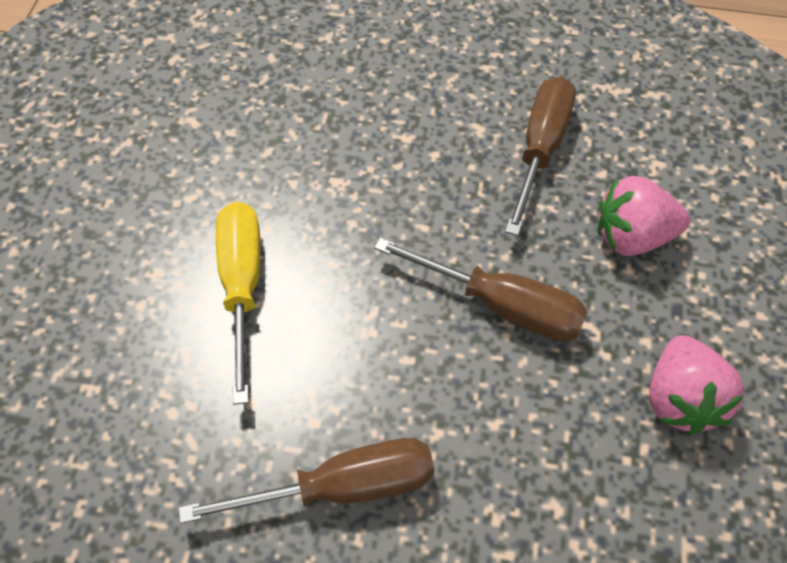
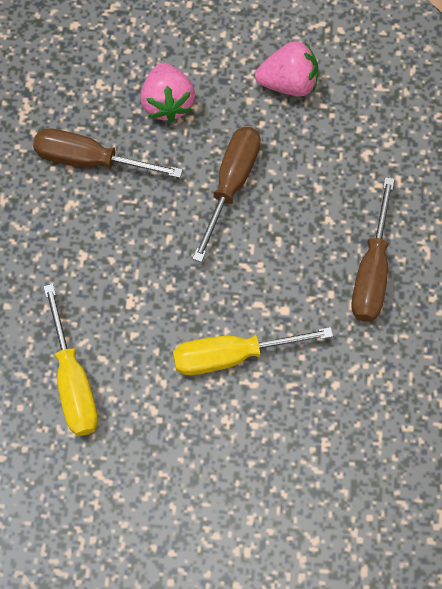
camera: 95 degrees left, 10 degrees up
(244, 123) = (73, 382): none -> yellow screwdriver
(342, 487) = (372, 271): brown screwdriver -> brown screwdriver turned 150 degrees counterclockwise

